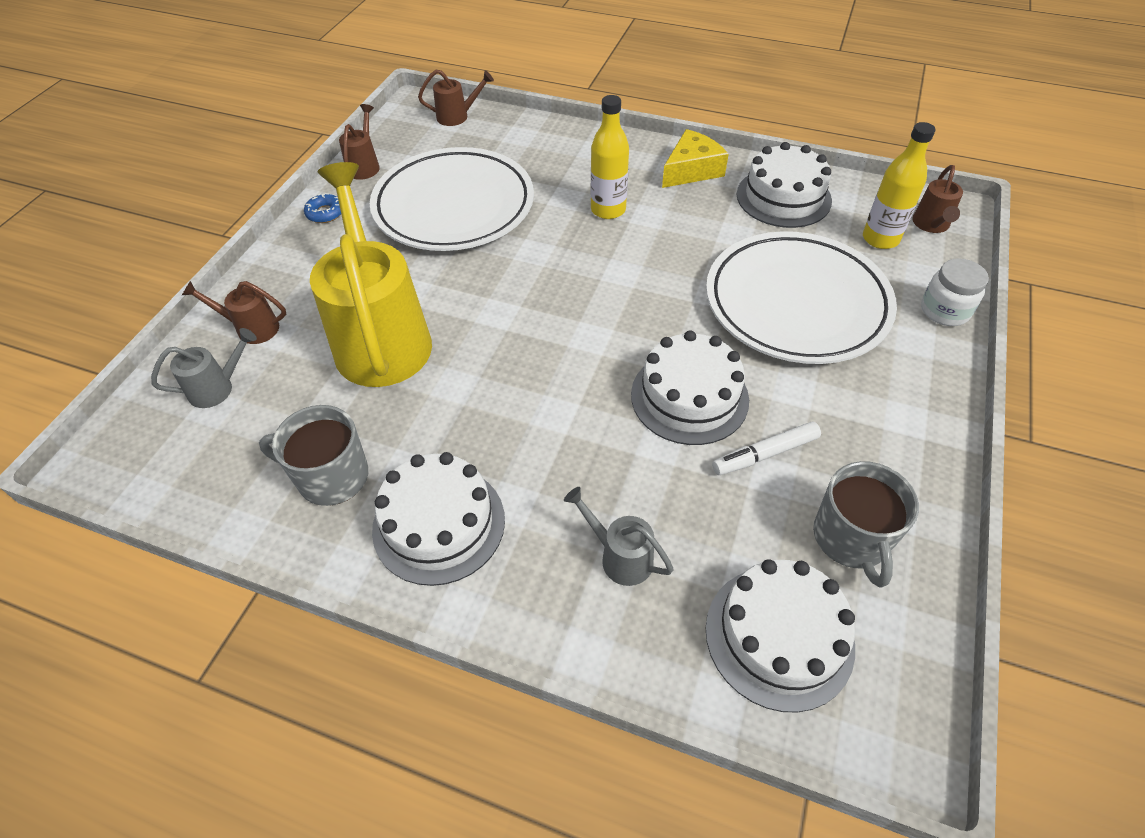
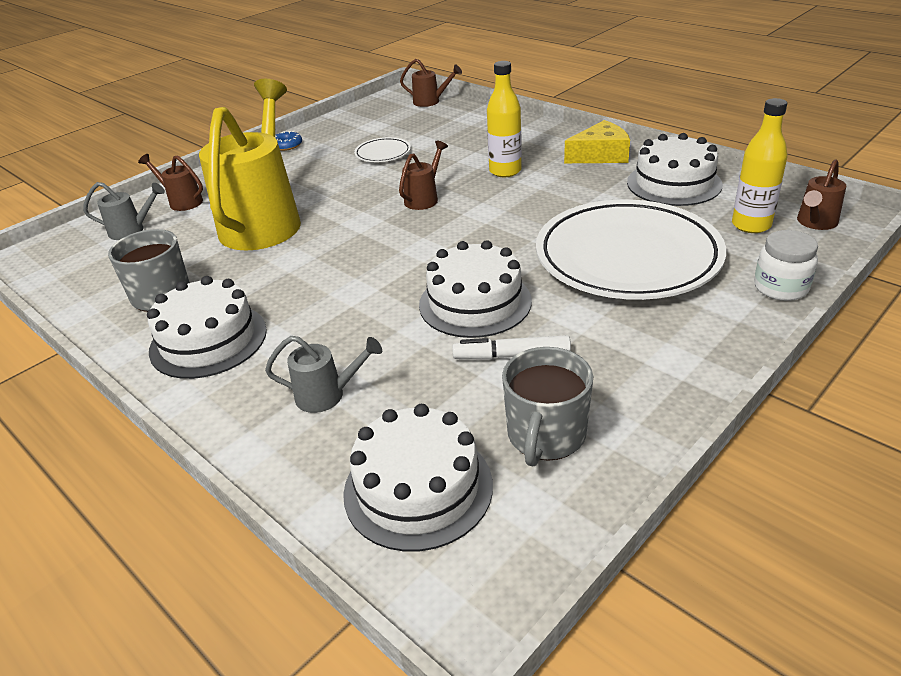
camera: 25 degrees right, 15 degrees down
(364, 166) = (337, 122): brown watering can -> brown watering can (424, 198)
(454, 206) = (383, 153): white plate -> white plate, size x0.41
(620, 556) = (327, 395): grey watering can -> grey watering can turned 120 degrees clockwise

